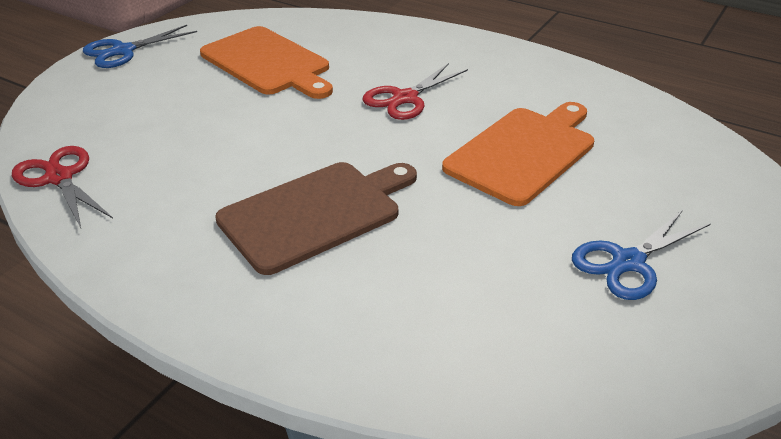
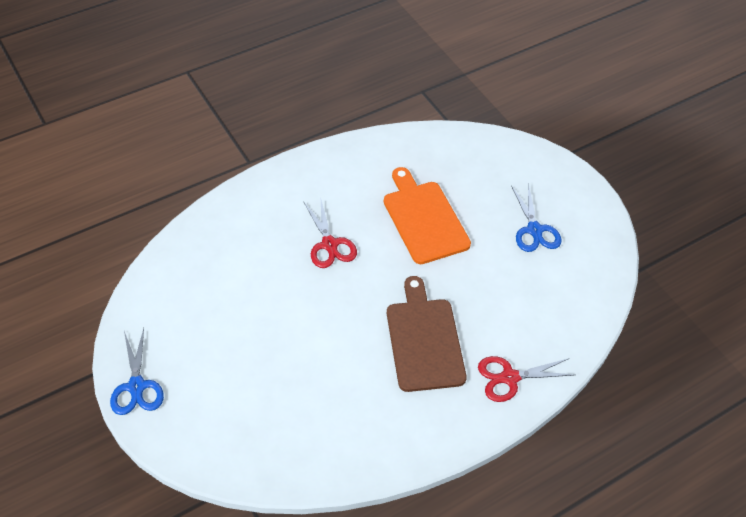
camera: 65 degrees left, 15 degrees up
(59, 178) = (305, 466): red scissors -> red scissors (509, 377)
(268, 63) = (227, 300): orange cutting board -> none

